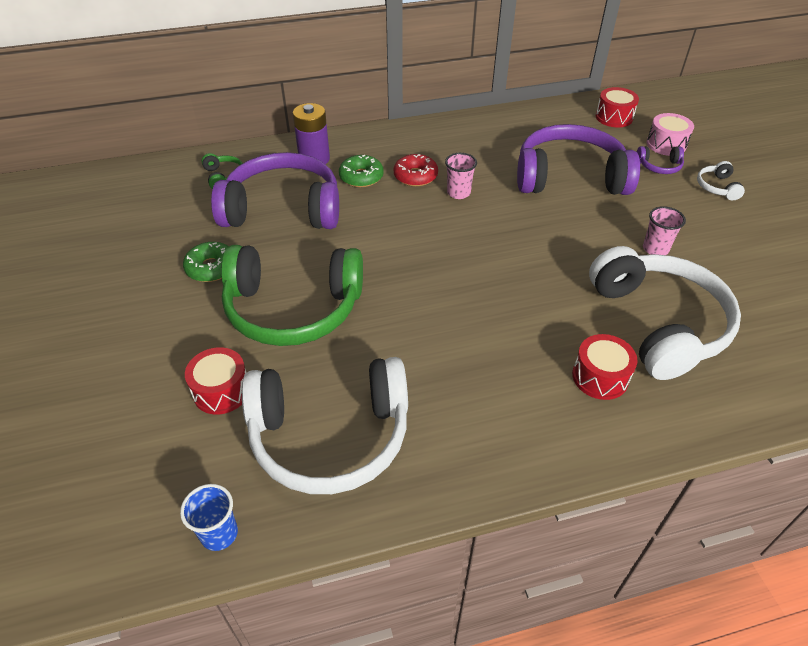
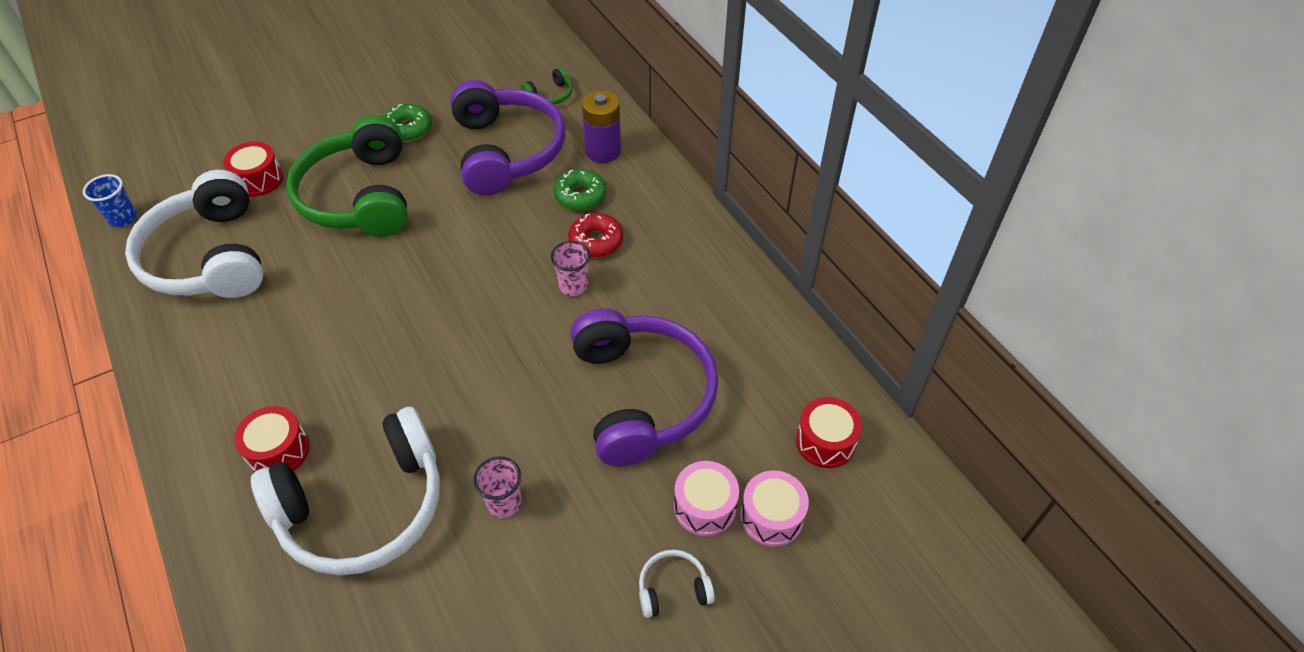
camera: 75 degrees right, 5 degrees up
(659, 166) = (705, 507): purple headphones -> pink drum

